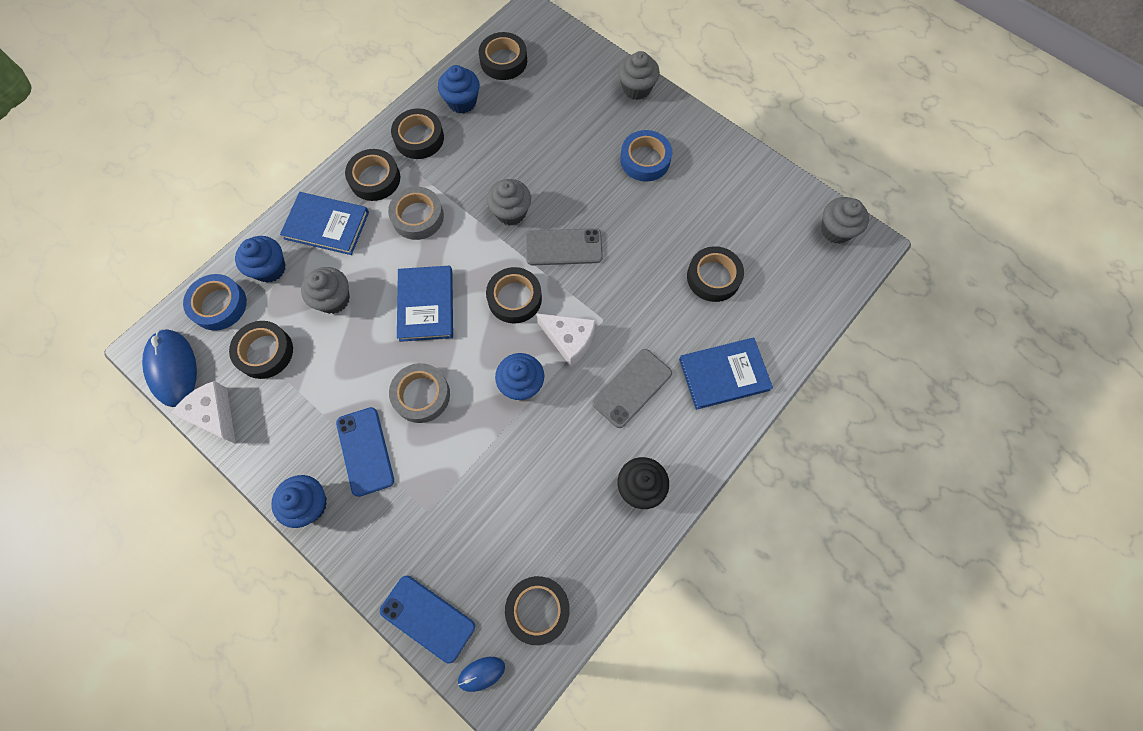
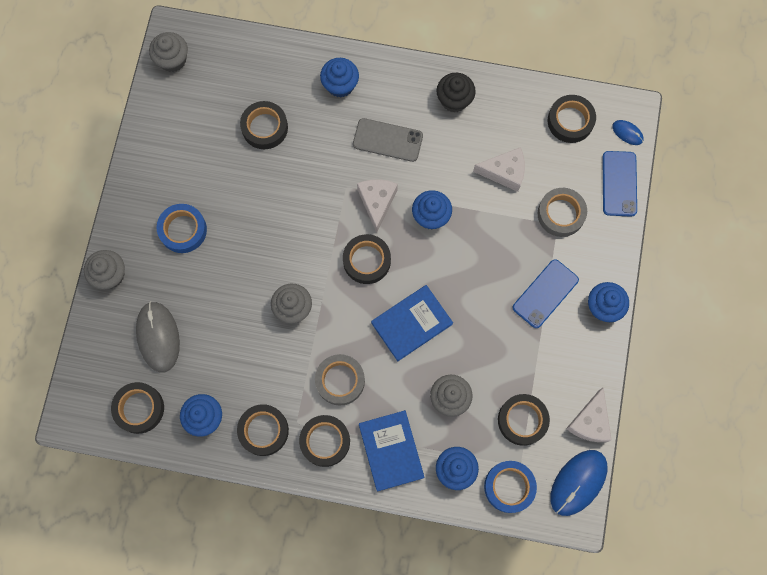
camera: 120 degrees left, 5 degrees up
(421, 395) = (482, 281): grey tape -> grey tape (561, 214)
(522, 491) = (504, 172): none -> white cheese
(556, 99) = (158, 337): none -> grey mouse
(564, 247) = (301, 249): grey phone -> none
(723, 374) = (340, 85): blue book -> blue cupcake

